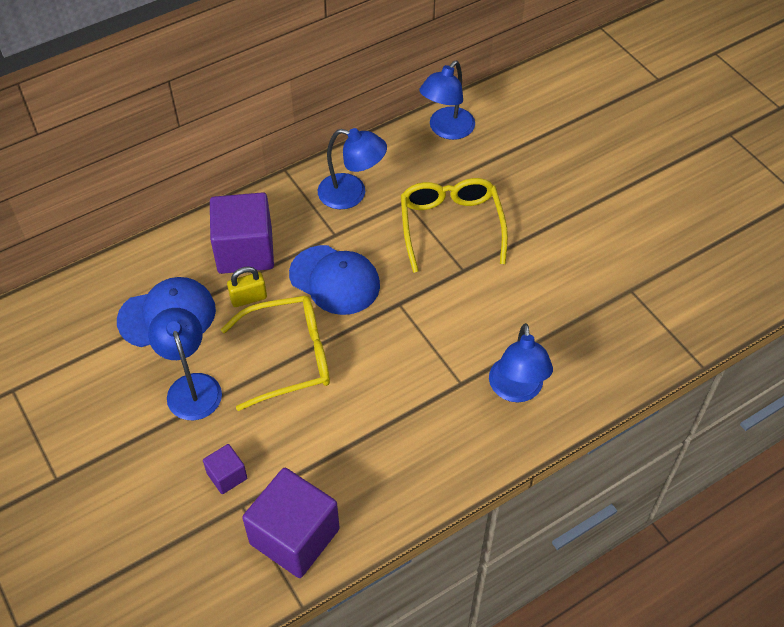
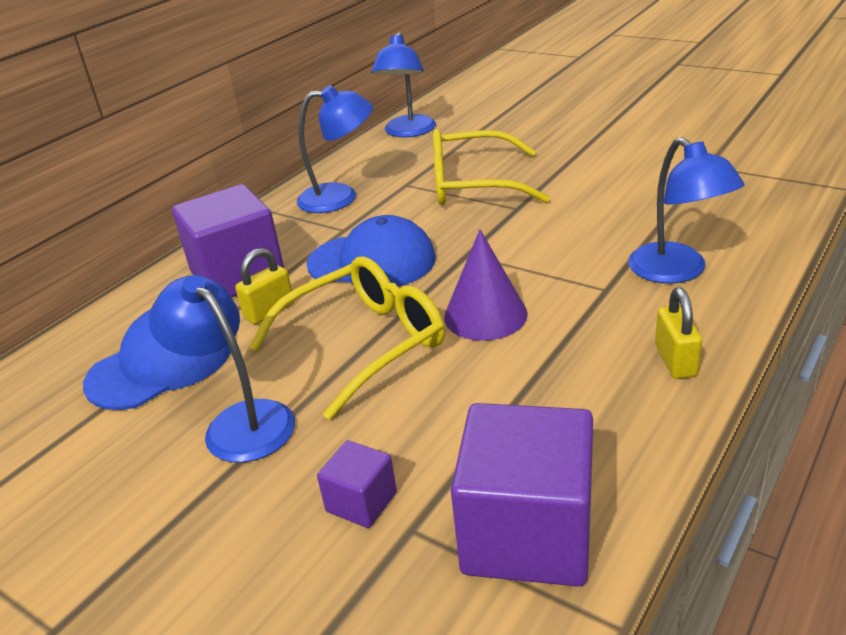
camera: 20 degrees left, 20 degrees down
(373, 369) = (485, 315): none -> purple cone
(451, 226) = (472, 184): yellow glasses -> yellow glasses turned 60 degrees counterclockwise
(454, 463) = (675, 361): none -> yellow padlock

